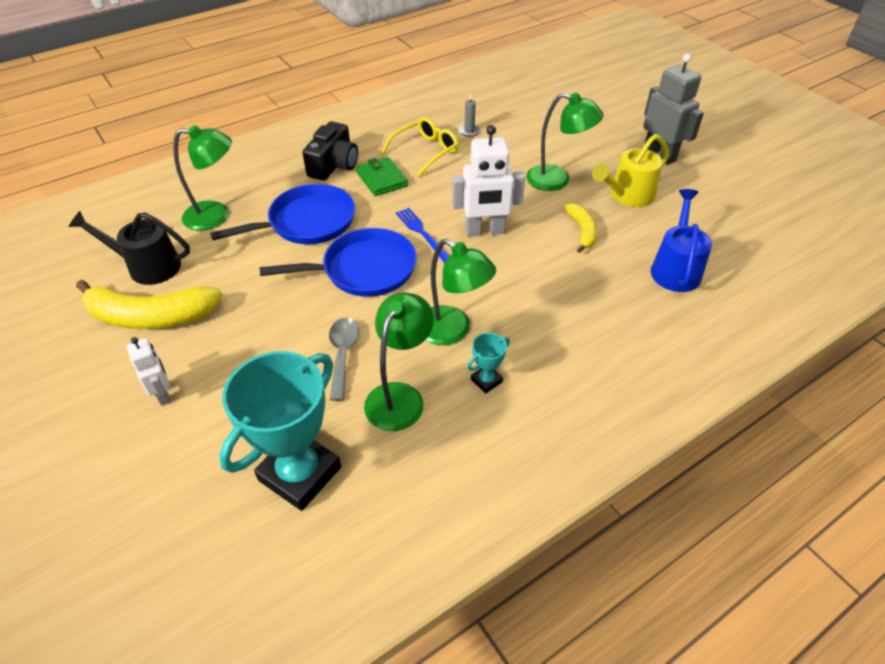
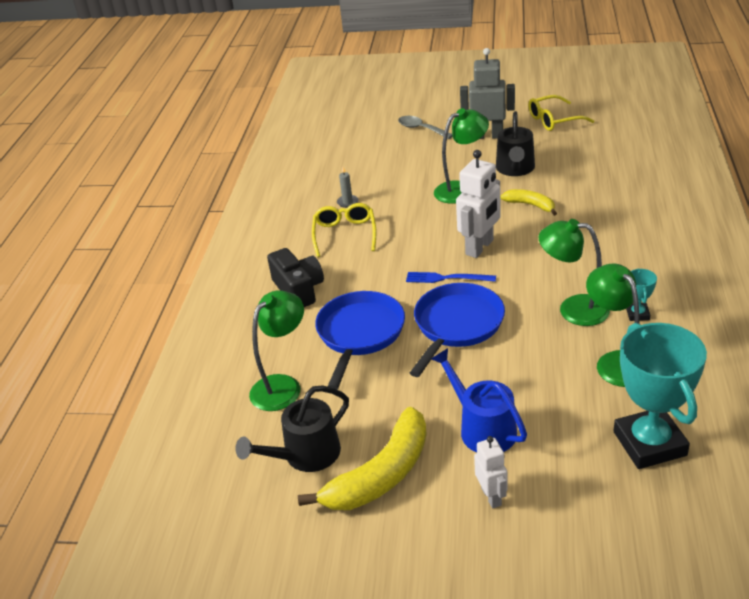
camera: 45 degrees left, 10 degrees down
(163, 394) = (491, 496): white robot -> white robot turned 60 degrees clockwise
(343, 355) = (544, 374): grey spoon -> grey spoon (421, 129)
(382, 179) = (352, 271): green wallet -> none
(452, 331) = (573, 309): green lamp -> green lamp turned 150 degrees counterclockwise
(628, 195) = (515, 169): yellow watering can -> black watering can
(675, 269) = (610, 186): blue watering can -> blue watering can (482, 428)
(741, 181) = (554, 120): none -> yellow glasses

